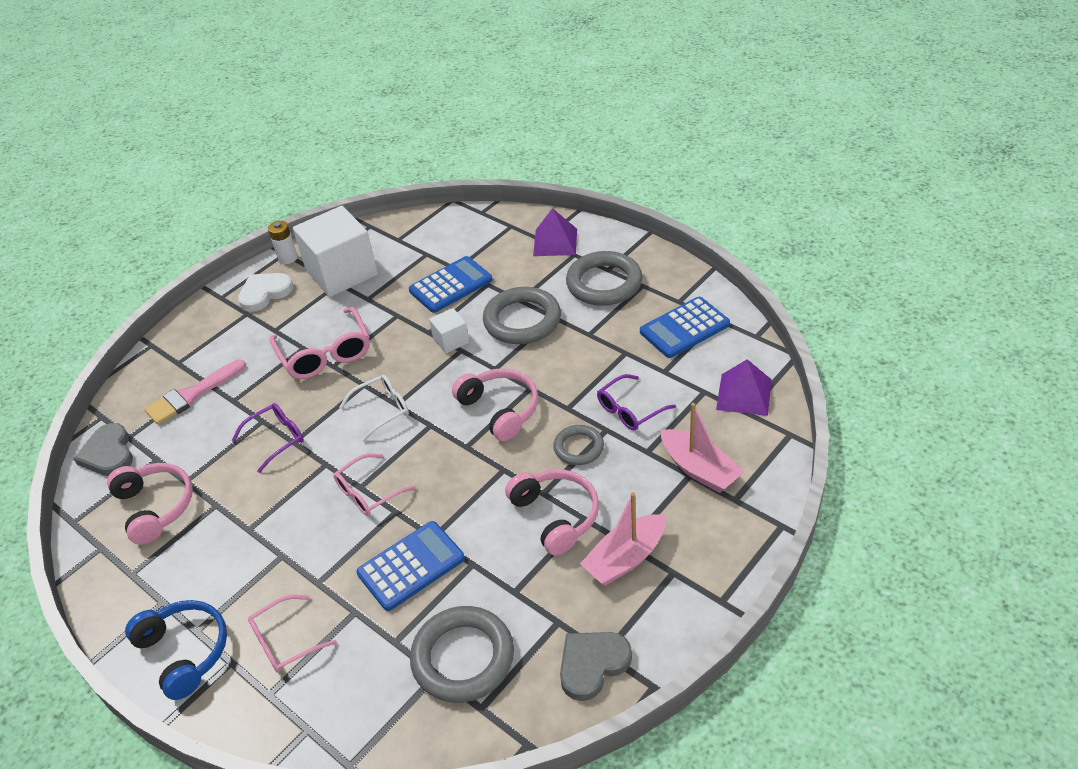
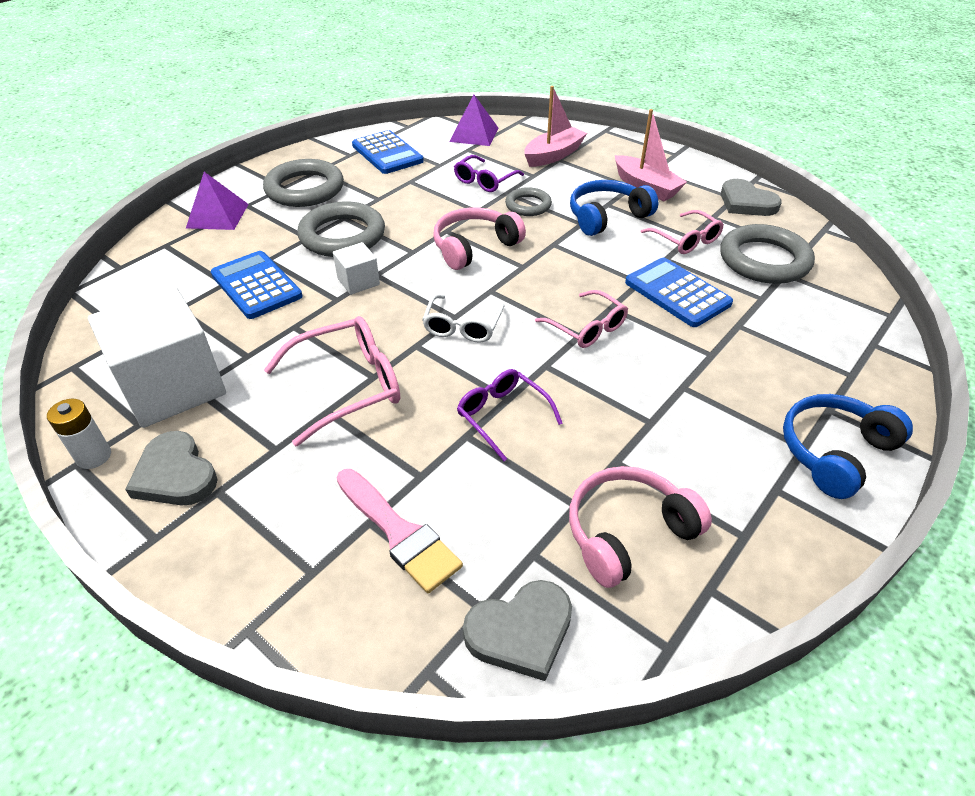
camera: 95 degrees left, 0 degrees up
(264, 293) = (175, 474): white heart -> grey heart
(285, 641) = (789, 370): pink glasses -> pink glasses (686, 240)
(382, 410) = (462, 327): white glasses -> white glasses turned 135 degrees counterclockwise
(556, 516) = (607, 217): pink headphones -> blue headphones
(630, 410) = (484, 181): purple glasses -> purple glasses turned 75 degrees clockwise

